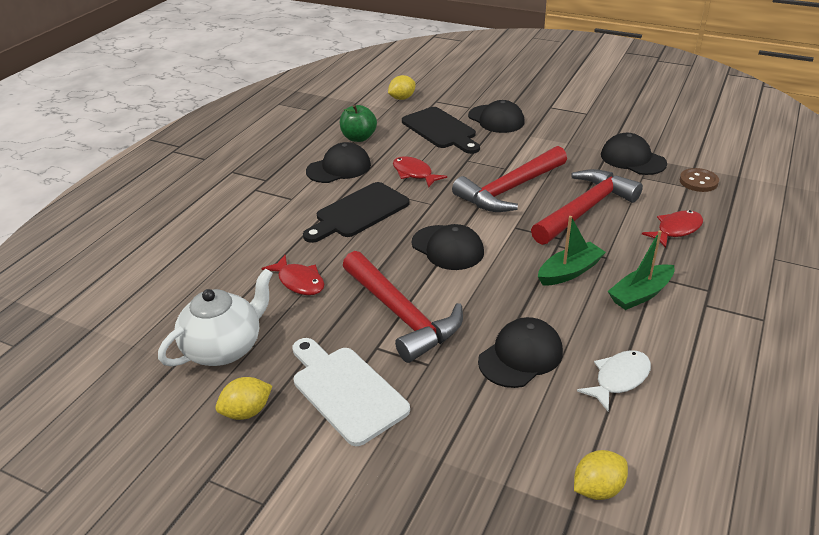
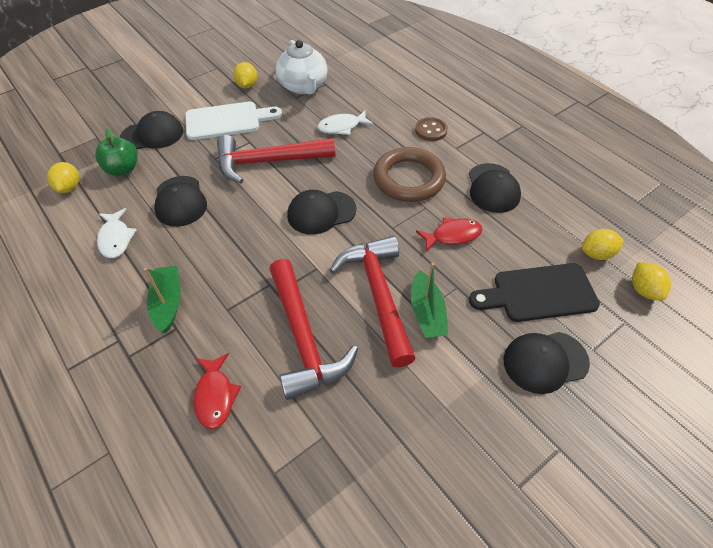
camera: 115 degrees right, 15 degrees up
(299, 281) = (342, 127): red fish -> white fish
(358, 212) = (409, 179): black cutting board -> brown ring
(359, 138) = (550, 219): green apple -> green apple (123, 169)
(381, 116) = (597, 254): none -> yellow lemon
(569, 272) = (231, 273): green boat -> green boat (427, 312)
(632, 159) = (366, 456): black cap -> black cap (152, 135)
(698, 181) = (273, 496): brown button -> brown button (431, 130)

